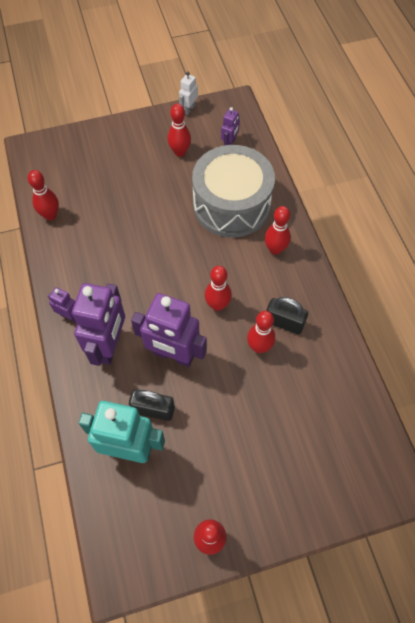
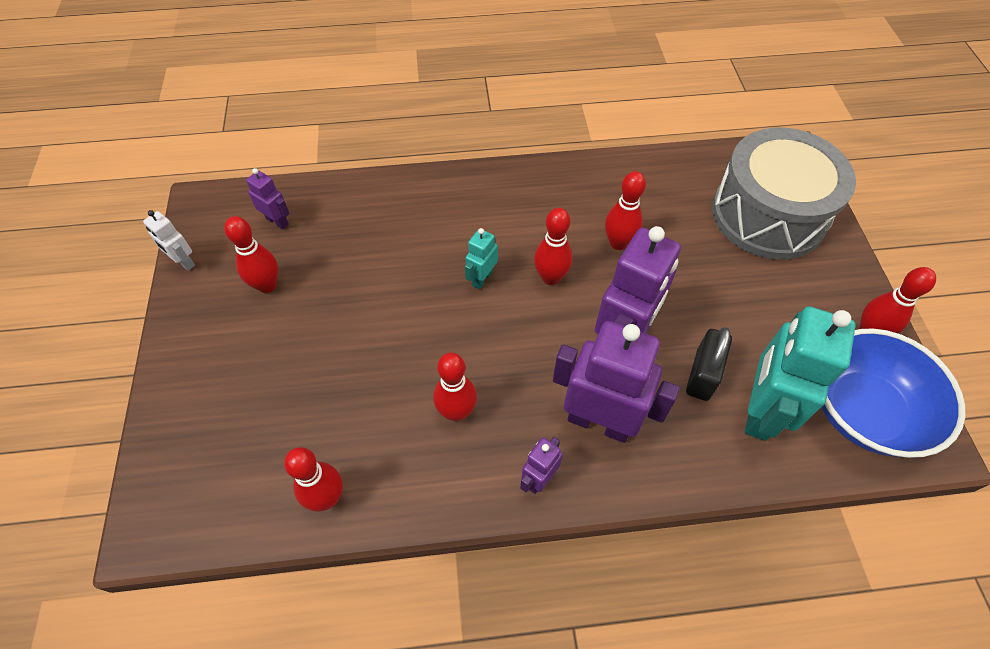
camera: 80 degrees left, 5 degrees down
(139, 526) = (863, 410): none -> blue bowl
(208, 263) = (482, 278): none -> turquoise robot
(231, 205) = (390, 236): grey drum -> grey drum (768, 215)
(275, 249) = (476, 202): red bowling pin -> red bowling pin (456, 412)
(284, 322) = (587, 212): black padlock -> none

